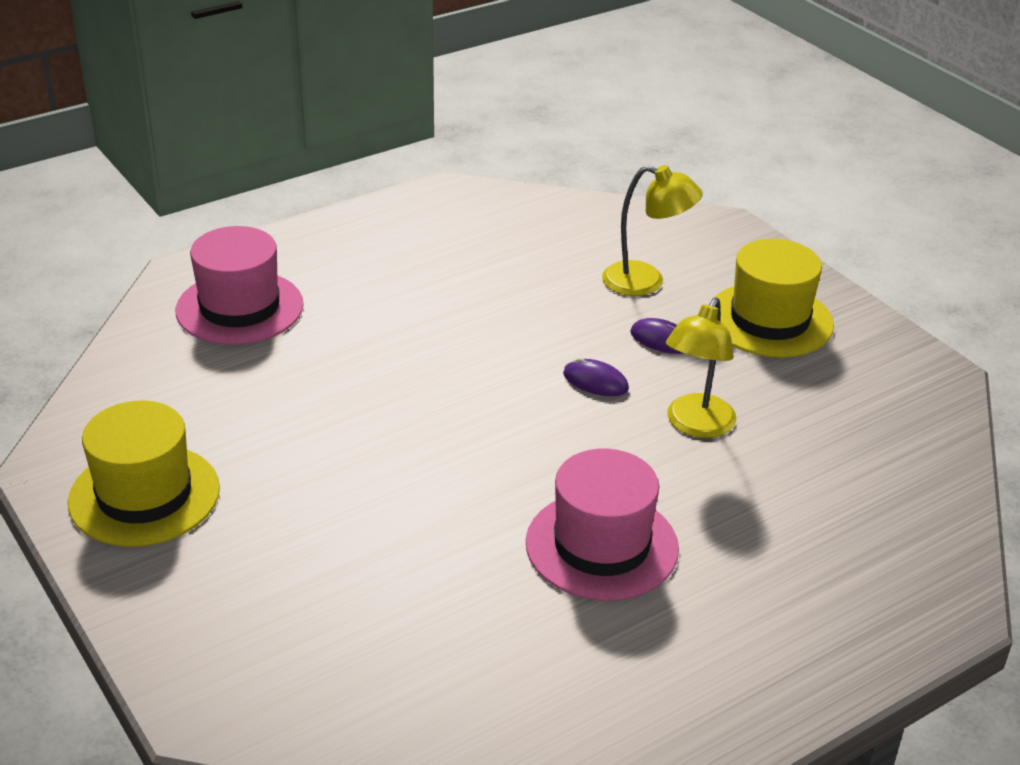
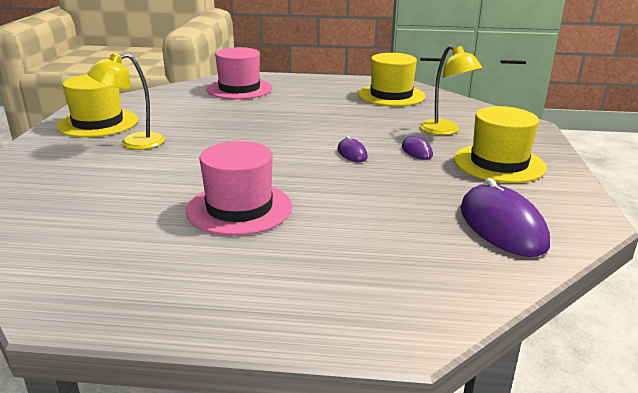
camera: 40 degrees right, 10 degrees down
(486, 229) = (391, 95): none -> yellow hat
(696, 425) = (378, 186): yellow lamp -> yellow lamp (133, 143)
(877, 425) = (502, 226): none -> purple mouse

